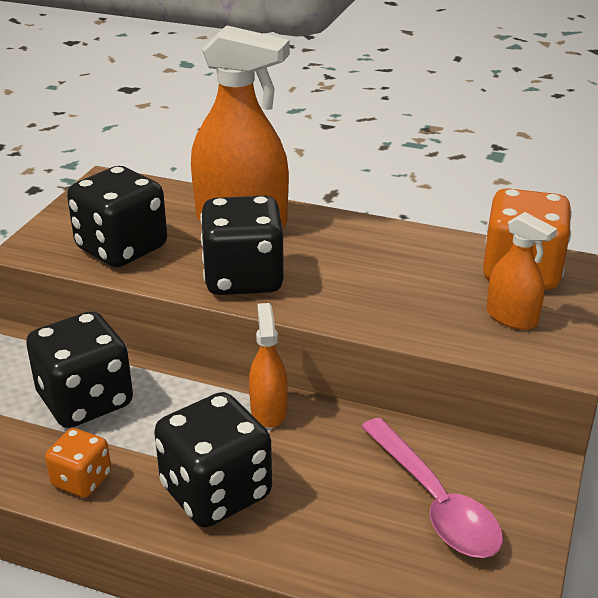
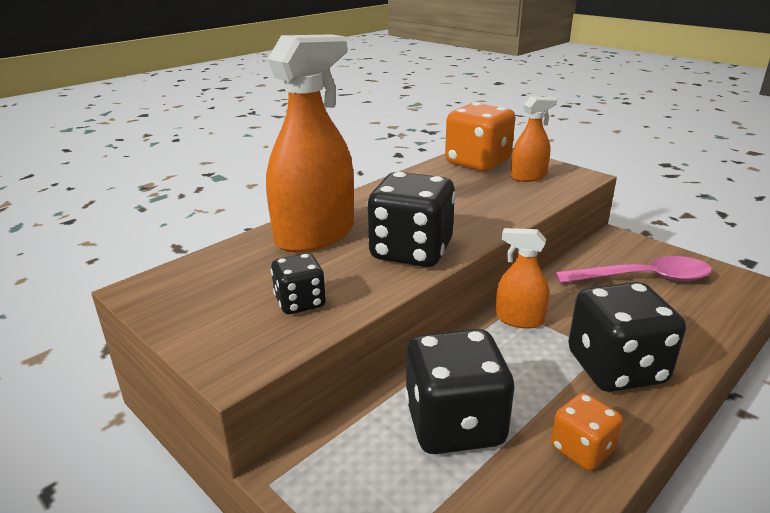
camera: 65 degrees left, 5 degrees down
(122, 248) = (300, 302): black dice -> black dice, size x0.54

